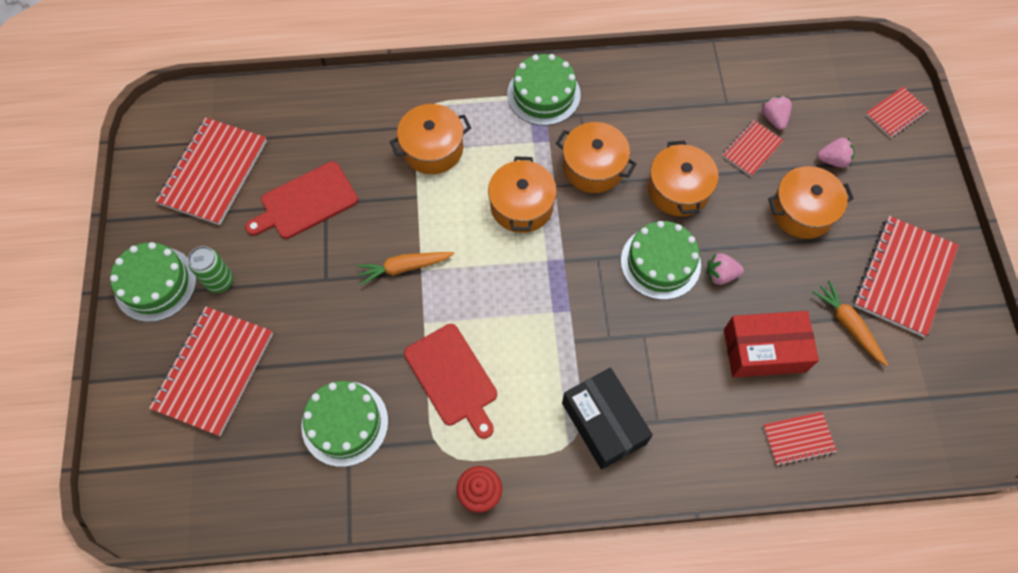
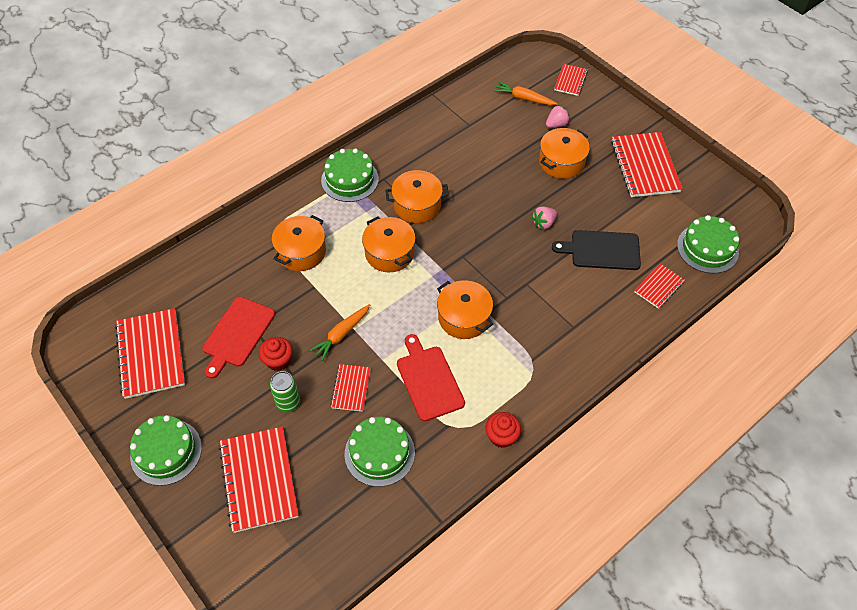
camera: 35 degrees left, 10 degrees down
(220, 281) = (215, 421): green can -> green can (288, 403)
(322, 256) = (278, 361): none -> red cupcake
(453, 377) = (428, 380): red cutting board -> red cutting board turned 135 degrees counterclockwise
(603, 423) = (543, 348): black box -> none
(660, 262) = (503, 237): green cake -> green cake (707, 248)
(678, 189) = (480, 189): orange pot -> orange pot (464, 317)
(751, 149) = (505, 143): red notebook -> red notebook (351, 388)
(764, 350) = (602, 250): red box -> black cutting board
(773, 118) = (504, 119): pink strawberry -> none
(848, 325) = (636, 209): orange carrot -> orange carrot (524, 98)

